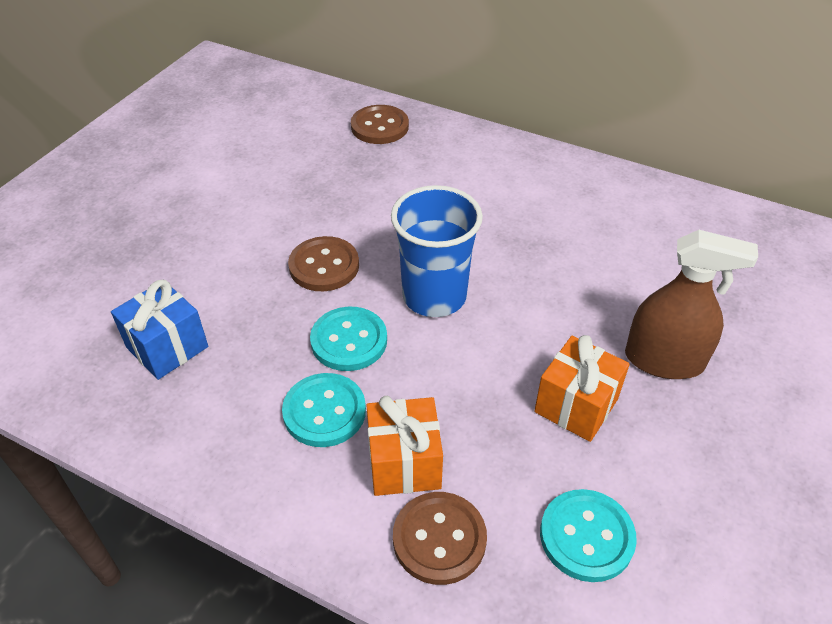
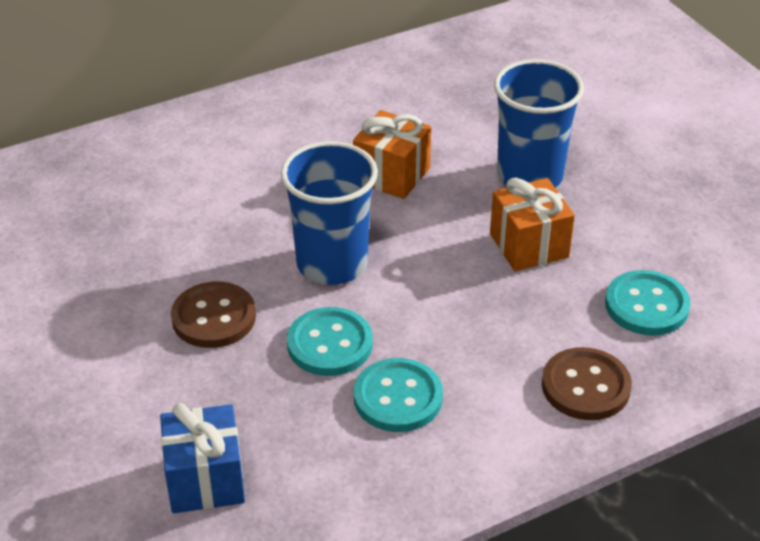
camera: 55 degrees left, 5 degrees down
(379, 127) = (49, 183): brown button -> none
(404, 463) = (497, 372): orange gift -> orange gift (392, 175)
(664, 360) = (529, 176): brown spray bottle -> blue cup

